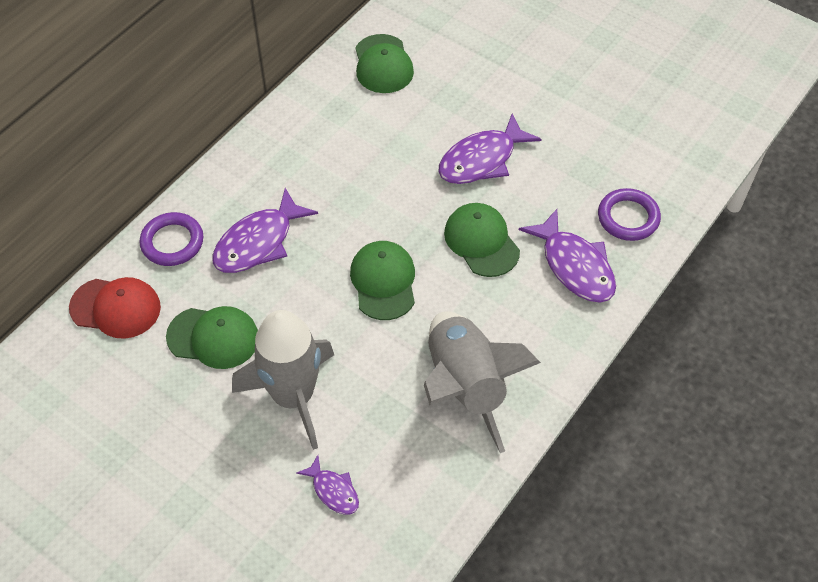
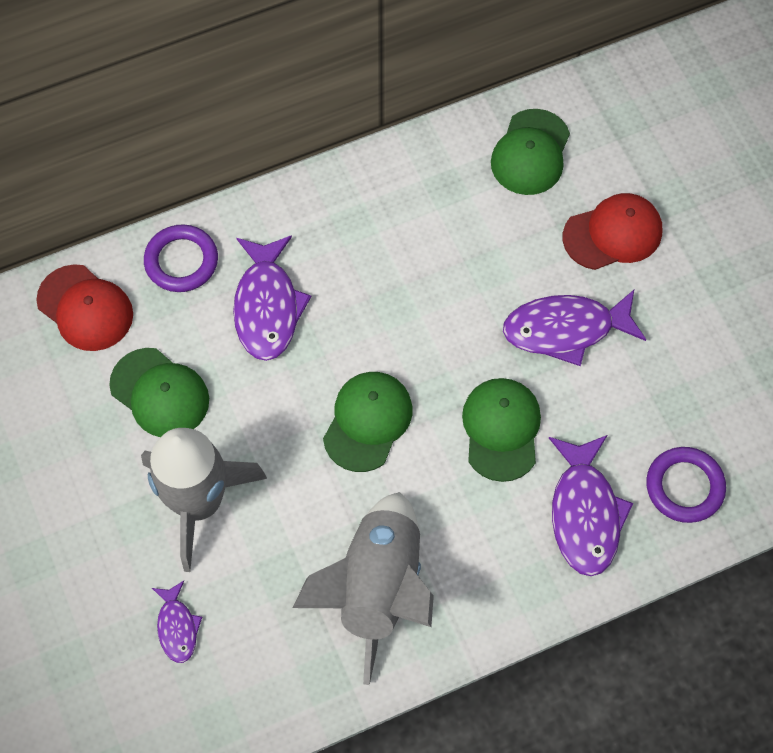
camera: 30 degrees right, 10 degrees up
(258, 242) = (267, 307): purple fish -> purple fish turned 75 degrees counterclockwise
(473, 88) = (613, 234): none -> red cap

